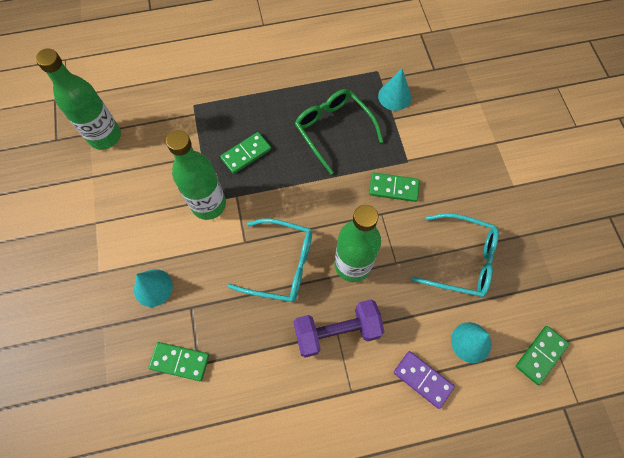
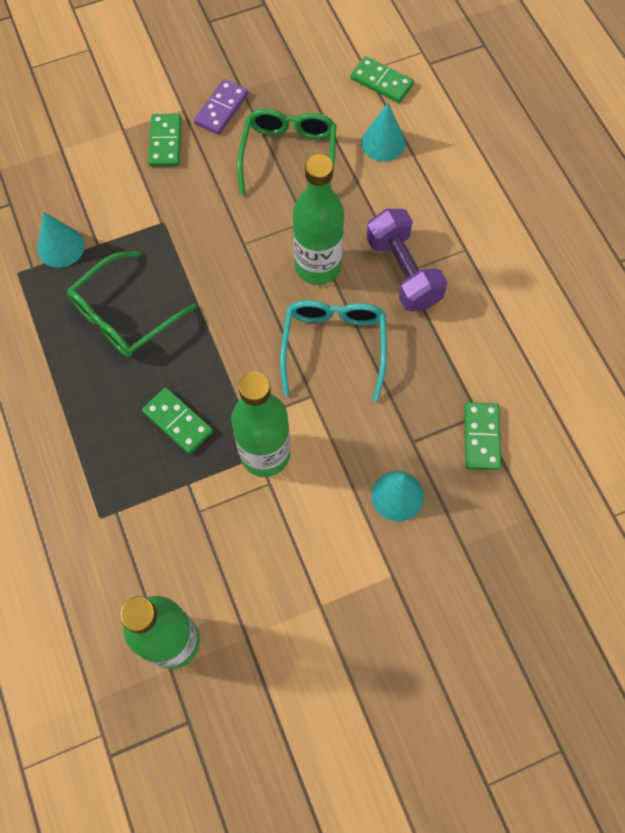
camera: 100 degrees left, 0 degrees up
(393, 188) = (205, 234): green domino -> green domino (165, 142)
(423, 379) = (434, 183): purple domino -> purple domino (221, 109)
(461, 260) = (289, 156): turquoise glasses -> green glasses

